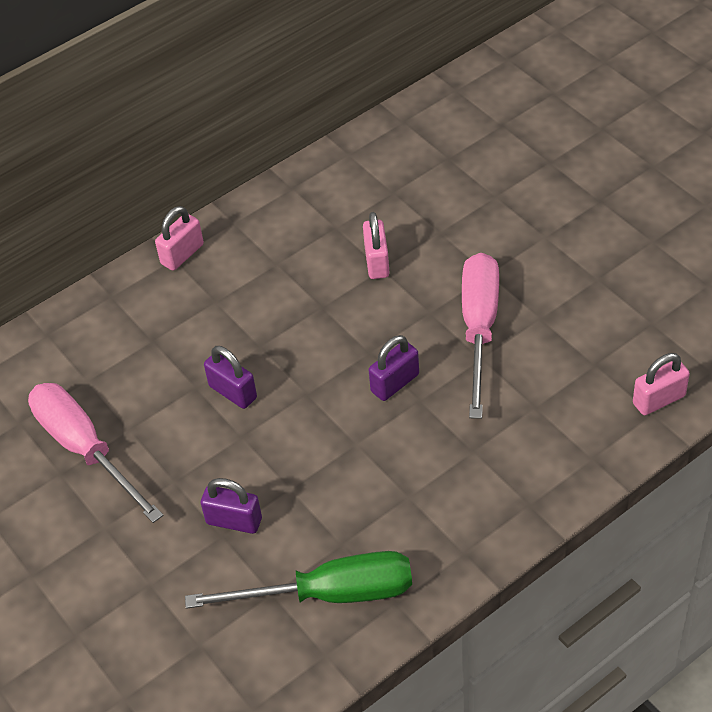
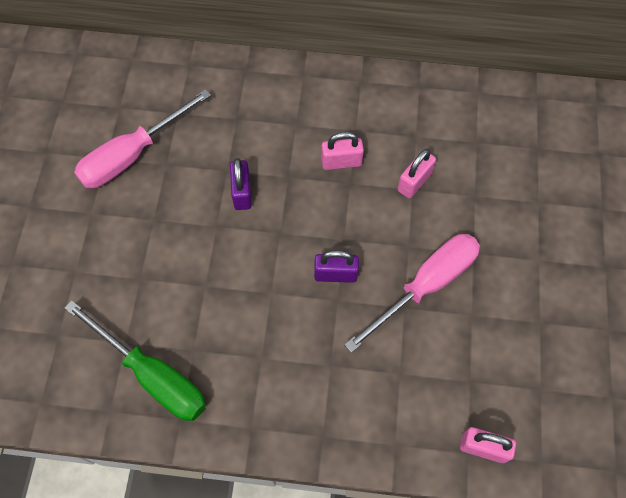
camera: 40 degrees right, 15 degrees up
(85, 449) = (132, 155): pink screwdriver -> pink screwdriver turned 135 degrees counterclockwise
(182, 254) = (310, 77): pink padlock -> pink padlock (341, 162)
(234, 521) = (155, 276): purple padlock -> none

